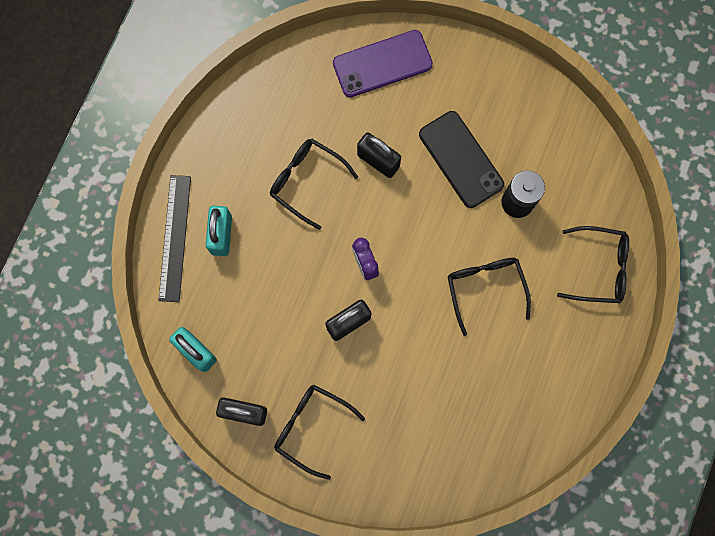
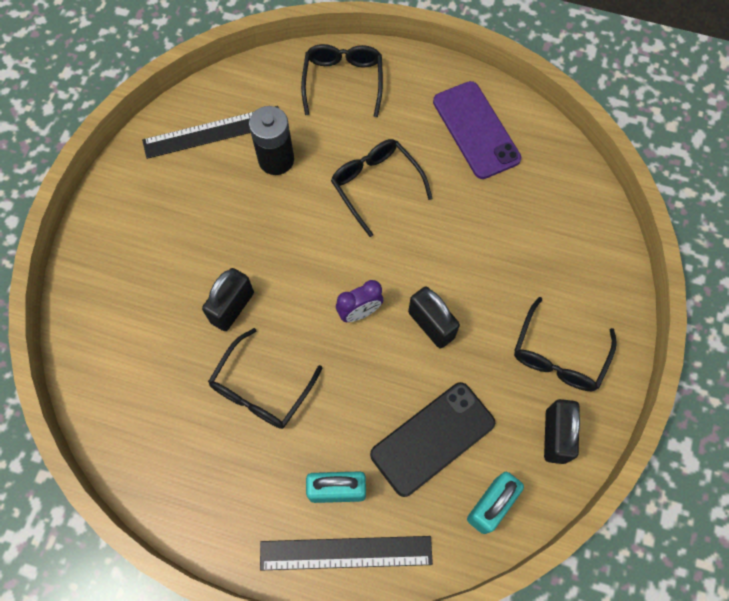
camera: 95 degrees left, 10 degrees down
(382, 64) = (108, 312): purple phone -> purple phone (476, 130)
(461, 159) = (228, 218): black phone -> black phone (432, 438)
(485, 288) = (376, 185): black glasses -> black glasses turned 75 degrees clockwise
(549, 148) = (213, 132): none -> black ruler

